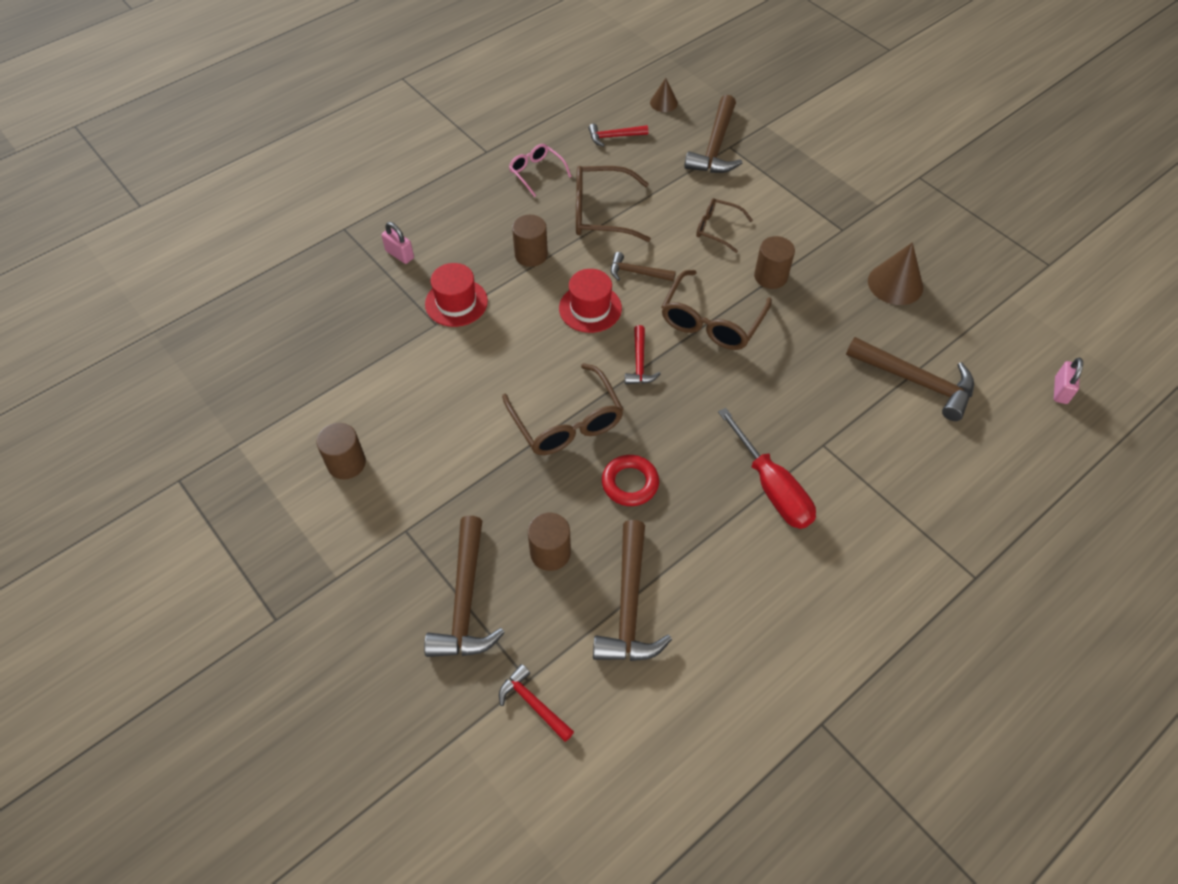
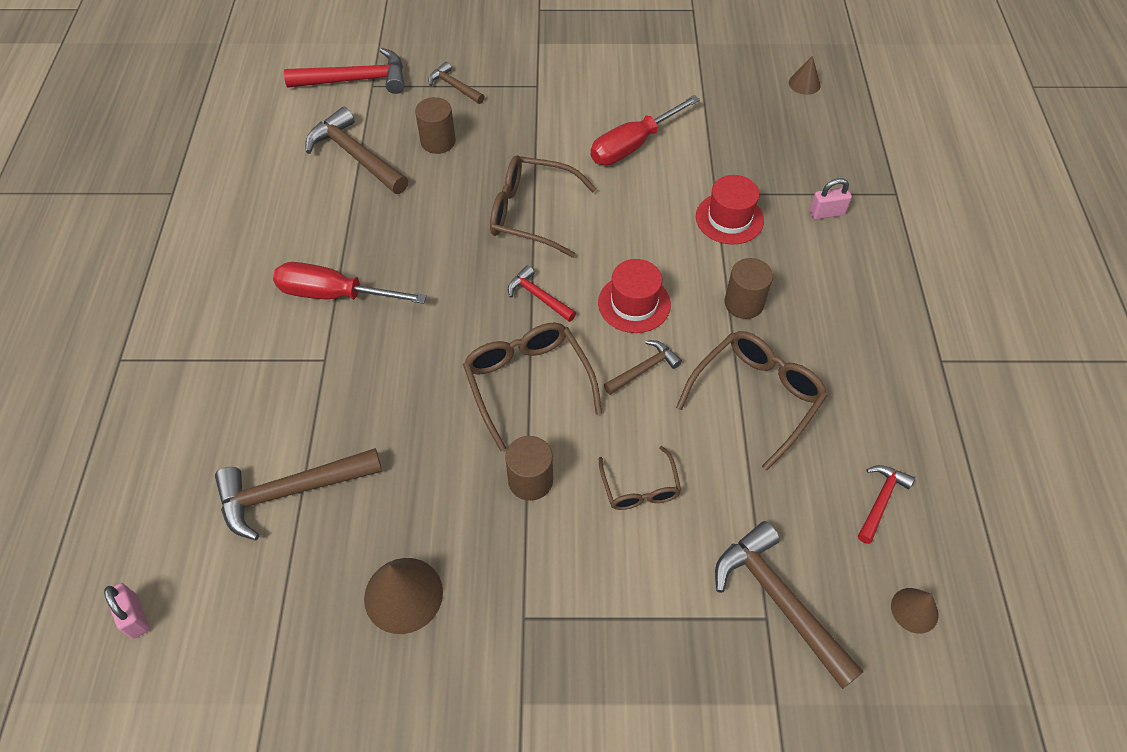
camera: 130 degrees right, 0 degrees up
(244, 338) = (804, 84): none -> brown cone
(346, 463) = (624, 84): brown cylinder -> none
(427, 406) = (632, 146): none -> red screwdriver
(465, 601) = (454, 86): brown hammer -> brown hammer, size x0.55
(533, 703) = (356, 80): red hammer -> red hammer, size x1.81
(537, 173) = (868, 382): pink glasses -> none
(630, 483) = (438, 215): red ring -> none
(718, 229) = (639, 487): brown glasses -> brown glasses turned 105 degrees clockwise

